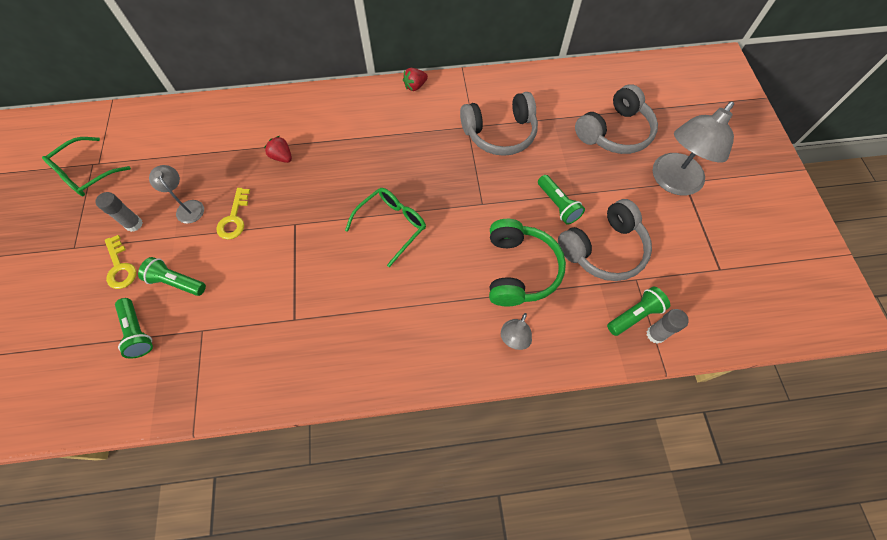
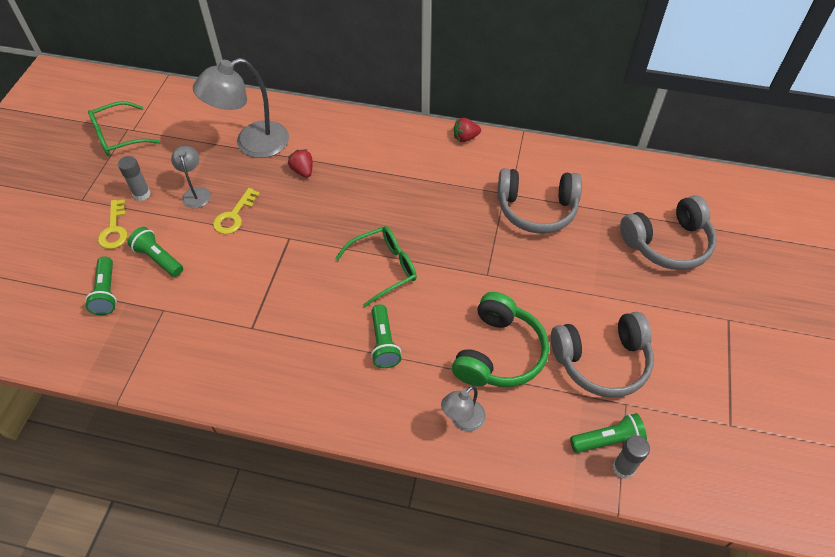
camera: 20 degrees right, 10 degrees down
(558, 205) = (569, 300): green flashlight -> green flashlight (384, 343)
(672, 182) = (713, 315): grey lamp -> grey lamp (252, 144)

